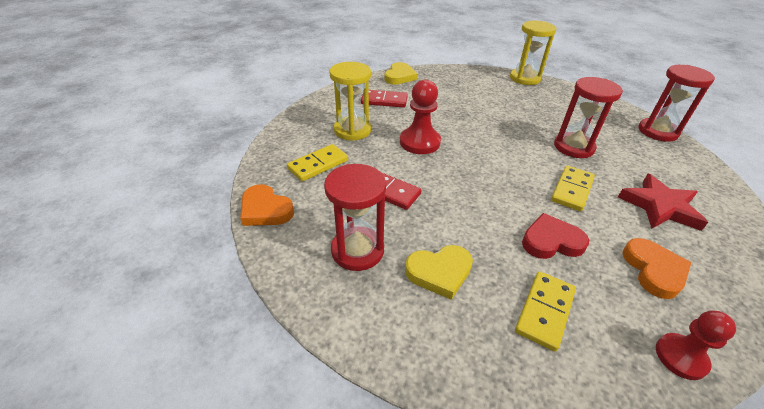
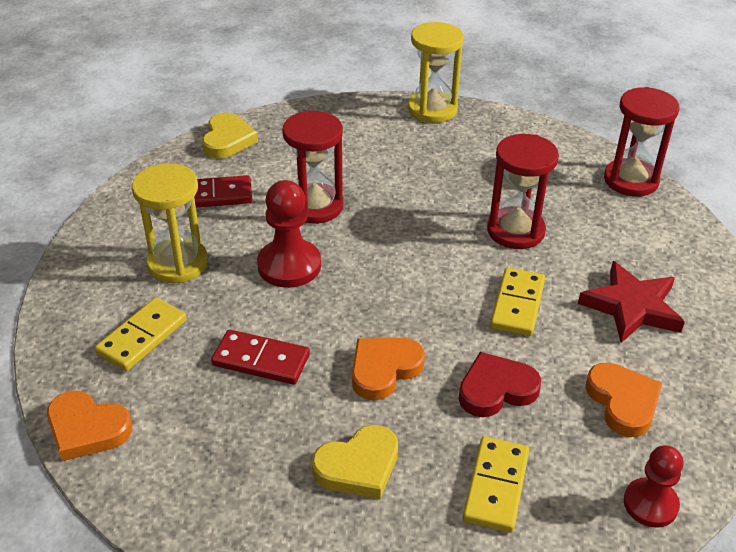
camera: 15 degrees left, 0 degrees up
(357, 250) = (241, 461): red hourglass -> red hourglass (315, 206)
(470, 212) = (384, 369): none -> orange heart

